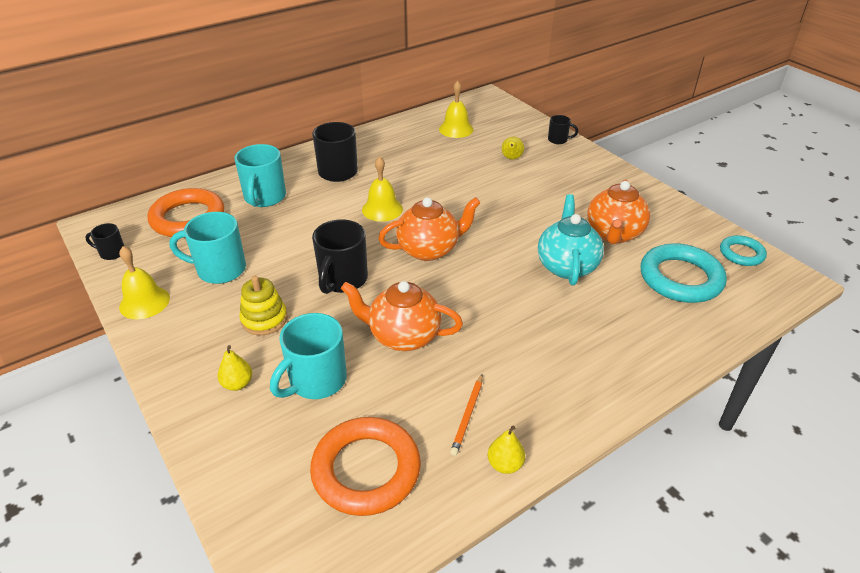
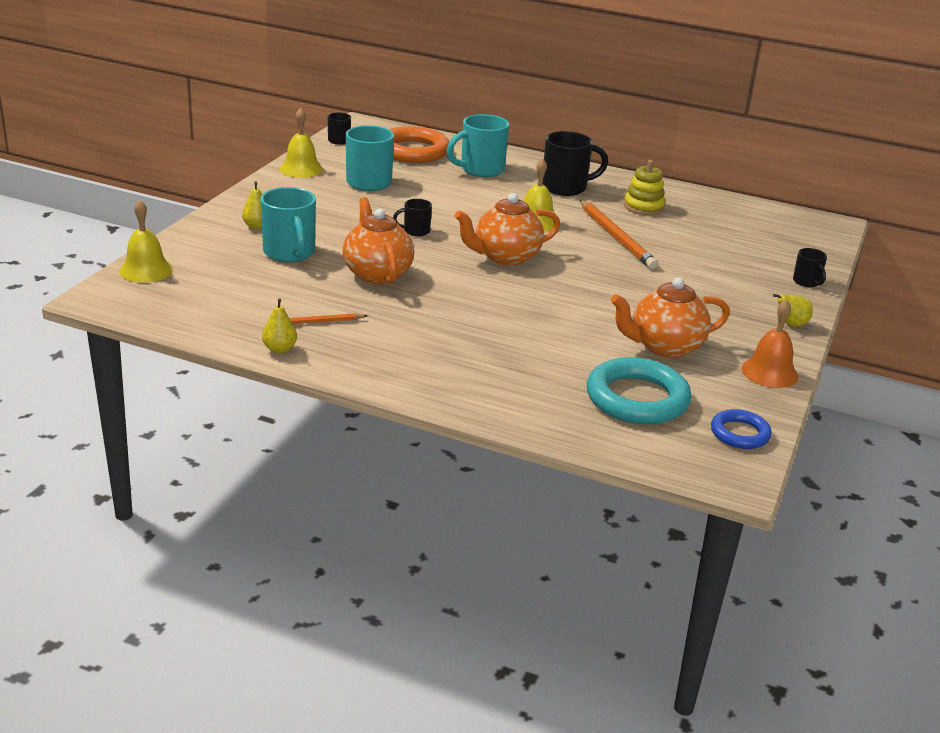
camera: 55 degrees right, 10 degrees down
(264, 319) = (332, 215): yellow stacking toy -> yellow stacking toy (643, 207)
(316, 381) = (290, 253): turquoise mug -> turquoise mug turned 120 degrees counterclockwise
(342, 280) = (415, 231): black mug -> black mug, size x0.53
(366, 470) = (223, 295): orange ring -> none
(429, 249) = (506, 257): orange teapot -> orange teapot turned 120 degrees clockwise
(439, 184) = (616, 237): none -> orange pencil
(456, 129) = (731, 222): yellow bell -> yellow bell (146, 270)
(511, 158) = (723, 263): yellow pear -> yellow pear (790, 324)
(566, 266) = (571, 330): turquoise teapot -> none
(667, 206) = (769, 372): none -> orange bell
(741, 254) = (740, 433): turquoise ring -> blue ring

